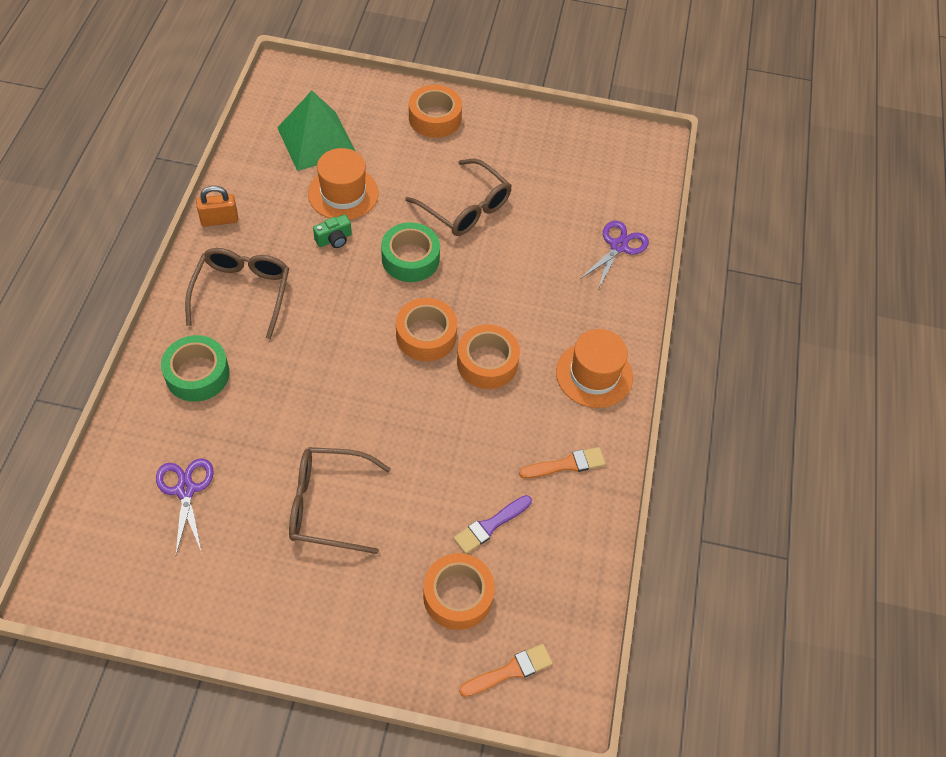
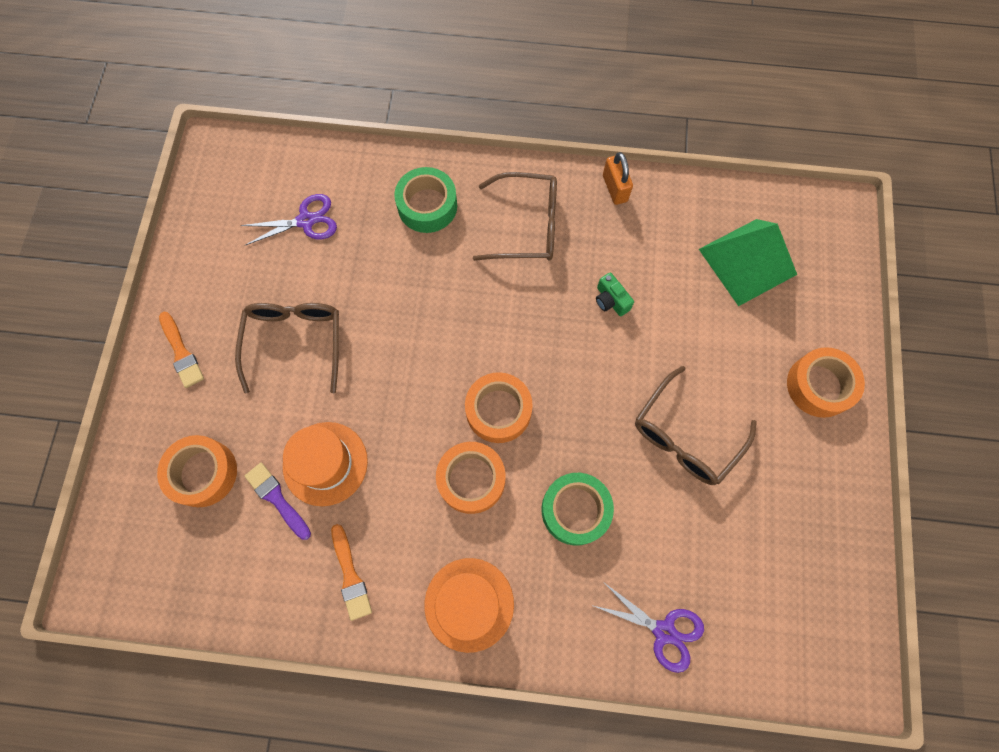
camera: 90 degrees right, 15 degrees up
(343, 193) = (677, 300): orange hat -> orange hat (325, 463)
(410, 258) = (599, 382): green tape -> green tape (575, 510)
(510, 671) = (127, 530): orange brush -> orange brush (181, 353)

